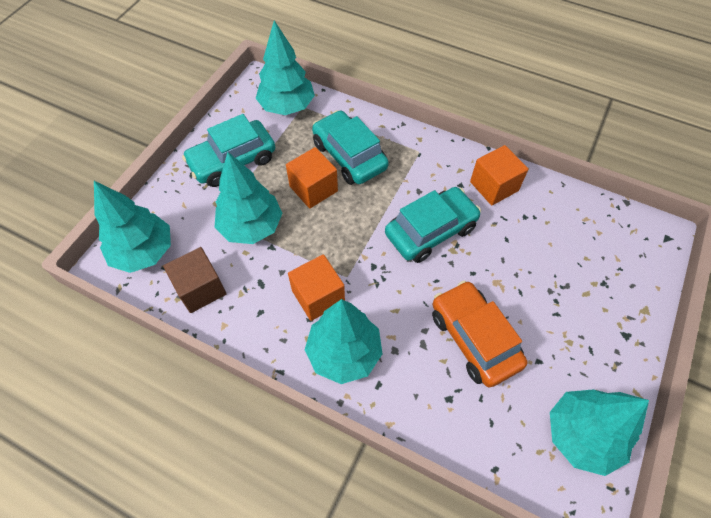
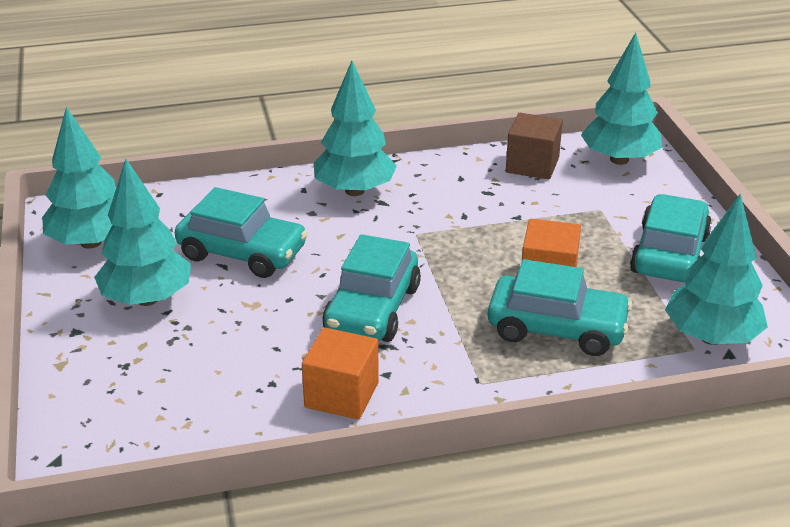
camera: 140 degrees right, 25 degrees down
(251, 226) = (559, 219): turquoise tree -> turquoise tree (147, 299)
(318, 296) = (424, 209): orange cube -> none
(474, 338) = (242, 253): orange car -> turquoise car

